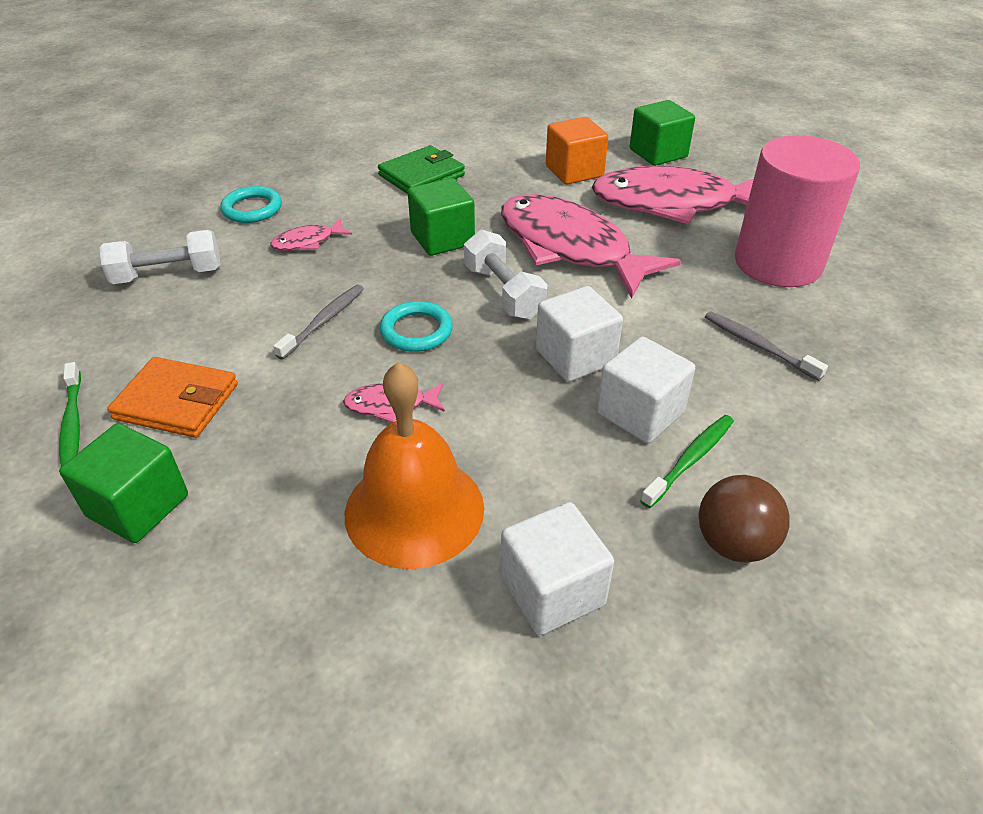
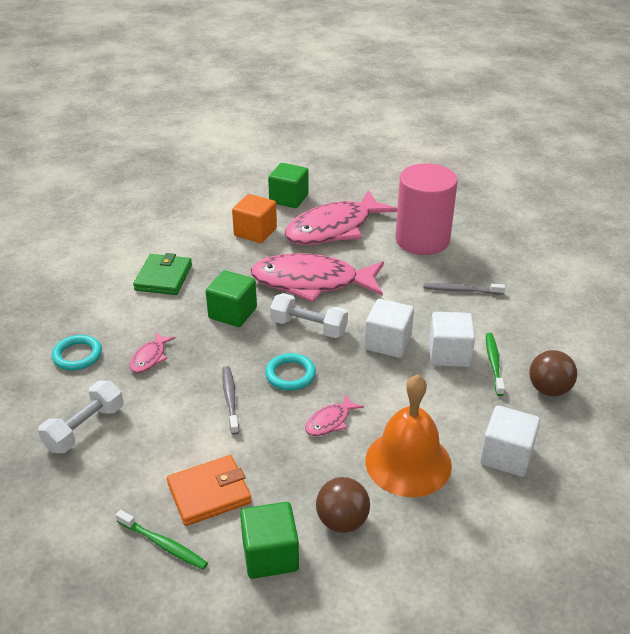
camera: 40 degrees left, 5 degrees down
(252, 524) = (342, 521): none -> brown ball

